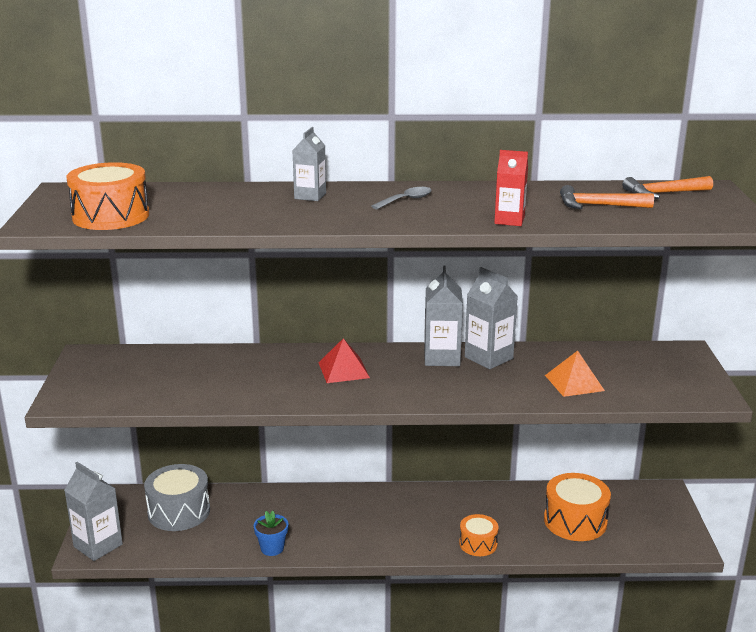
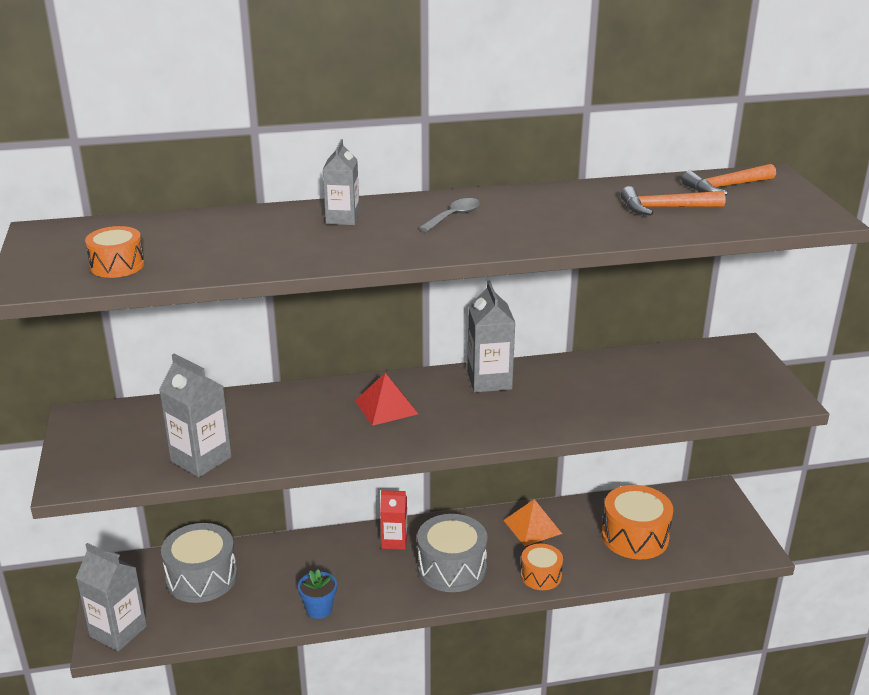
camera: 10 degrees left, 5 degrees up
(111, 216) = (117, 265): orange drum -> orange drum, size x0.59
(398, 528) = (451, 567): none -> grey drum
(488, 358) = (539, 376): grey carton -> grey carton (201, 459)
(509, 220) = (578, 235): red carton -> red carton (394, 541)
(574, 382) = (639, 397): orange pyramid -> orange pyramid (532, 526)

